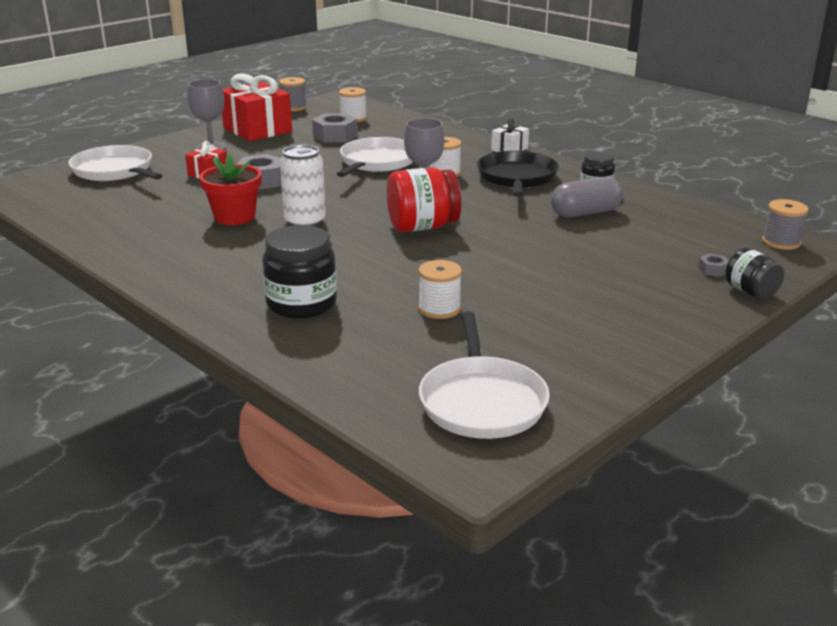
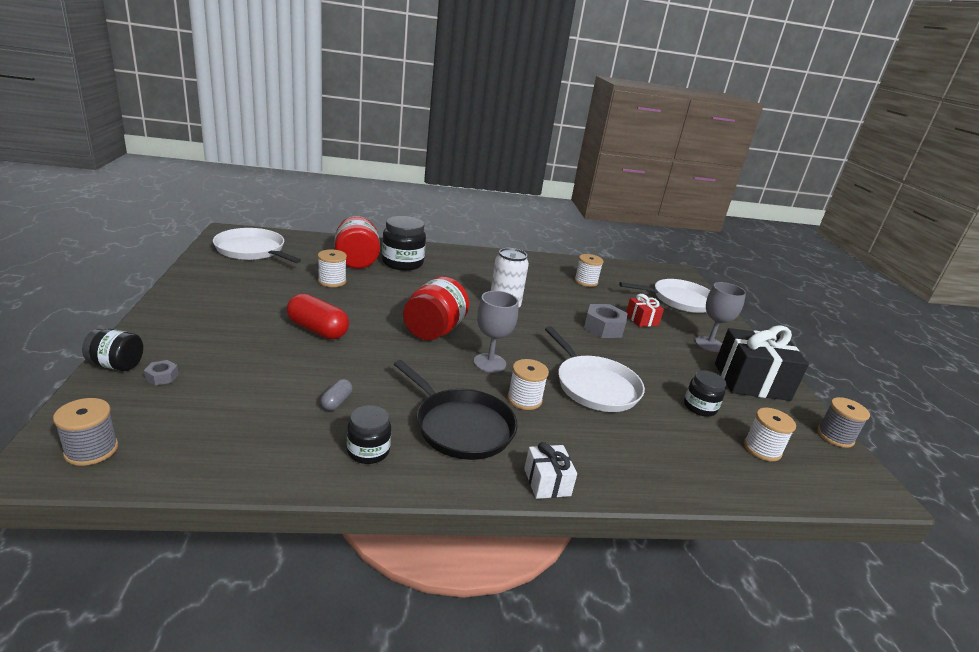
camera: 125 degrees right, 0 degrees up
(146, 212) = (586, 281): none -> white spool
(234, 217) = (543, 295): red flower pot -> none
(257, 130) = (751, 381): red gift -> black gift
(335, 136) = (699, 407): grey nut -> black jar
(357, 328) = (356, 261): none -> red jar
(533, 262) = (317, 330): none -> red capsule
(585, 213) = (336, 402): grey capsule -> grey capsule, size x0.50

